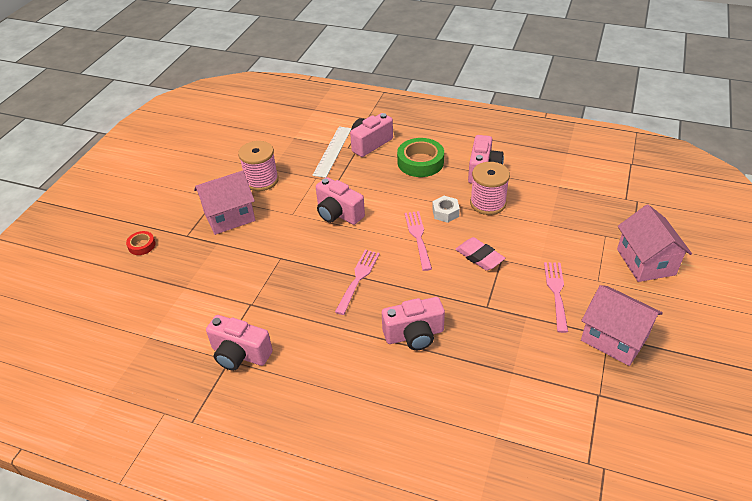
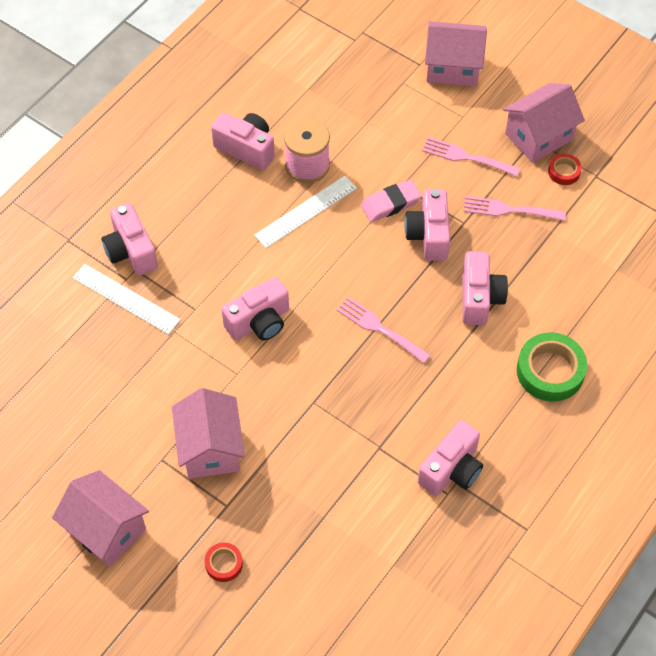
camera: 75 degrees left, 15 degrees up
(161, 188) = (106, 530): none -> pink house
(261, 180) = (150, 397): pink spool -> none
(418, 237) = (336, 251): pink fork -> pink fork (509, 210)
(420, 162) = (198, 207): green tape -> green tape (550, 371)
(445, 213) = (306, 211): white nut -> white ruler
(461, 287) = (428, 235): none -> pink camera
(586, 367) = (564, 172): none -> red tape

